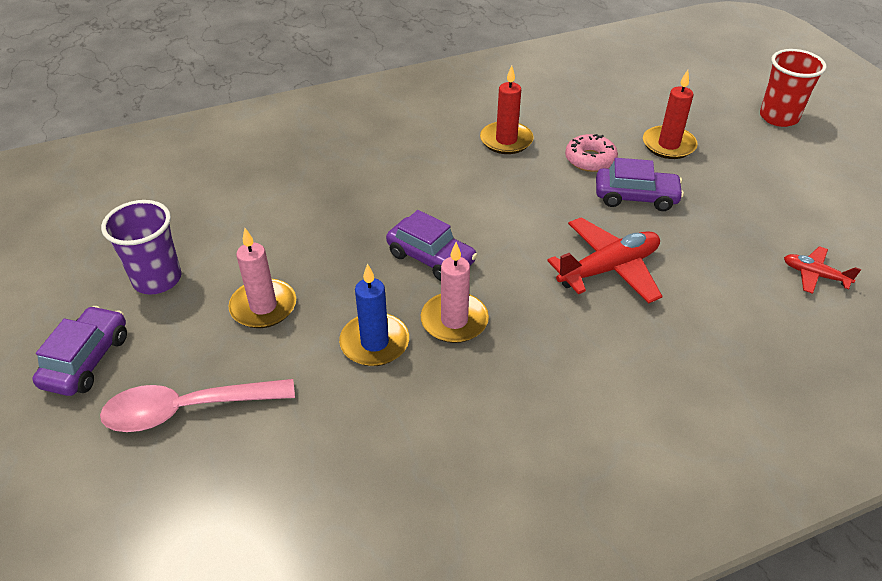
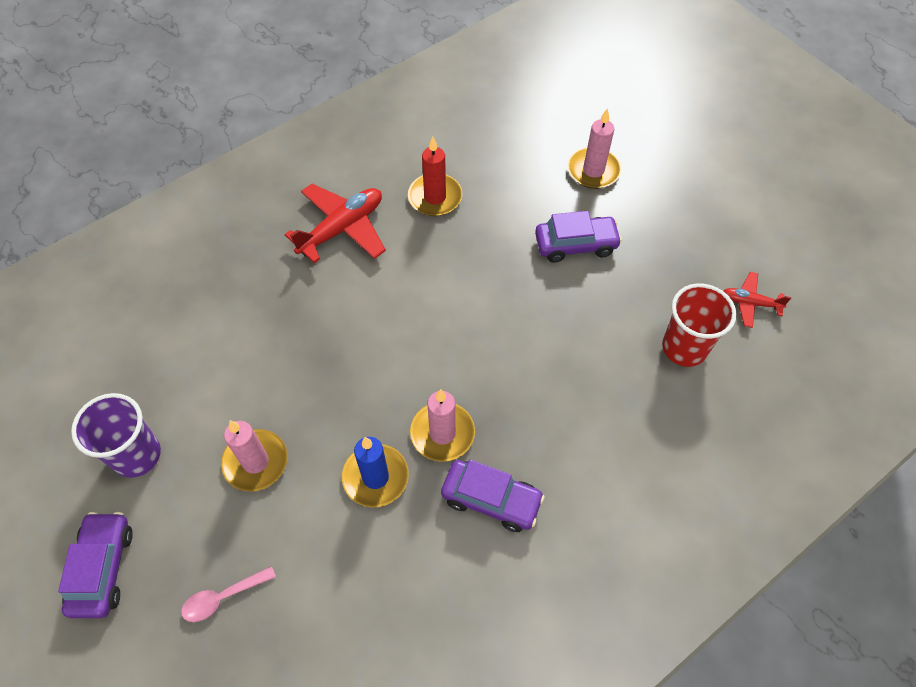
camera: 15 degrees left, 15 degrees up
(187, 410) = (223, 597): pink spoon -> pink spoon, size x0.54
(431, 258) = (401, 364): purple car -> purple car (491, 499)
(590, 159) = (522, 205): pink donut -> none
(608, 269) = (569, 338): red plane -> red plane (342, 229)
(668, 145) = (593, 170): red candle -> pink candle
(778, 117) = (689, 112): red cup -> red cup (684, 348)

